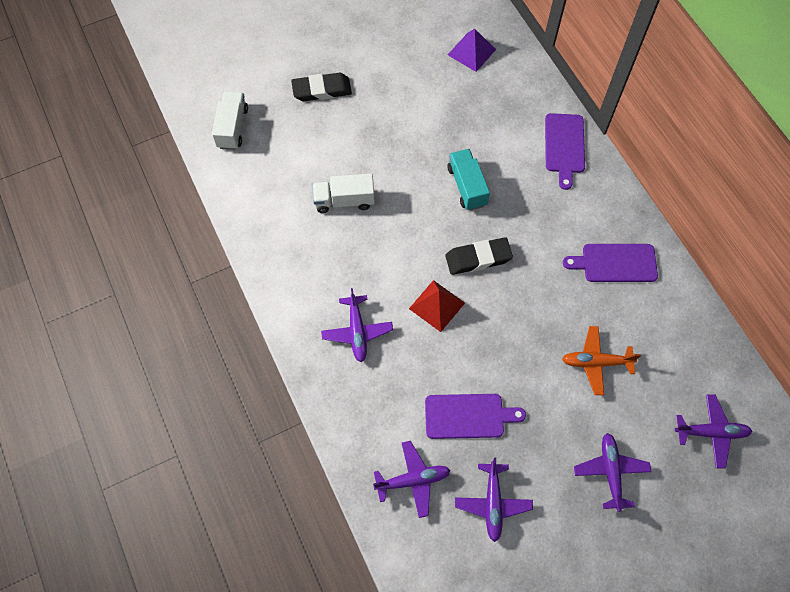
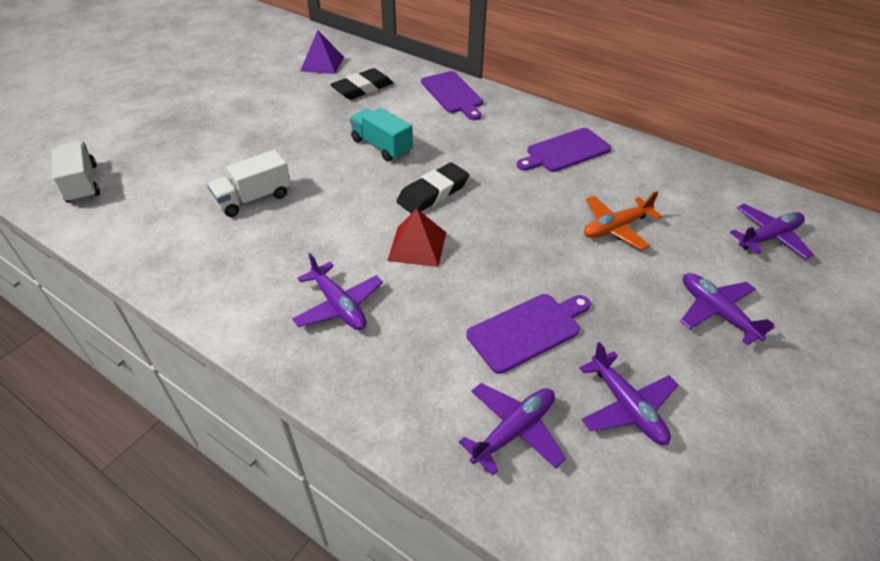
camera: 30 degrees left, 20 degrees down
(322, 90) = (180, 127): black eraser -> black eraser (362, 89)

